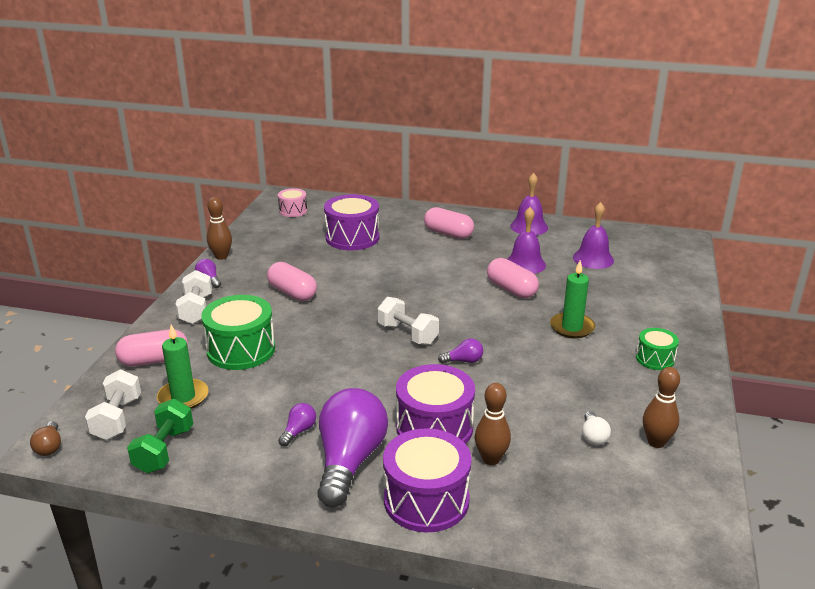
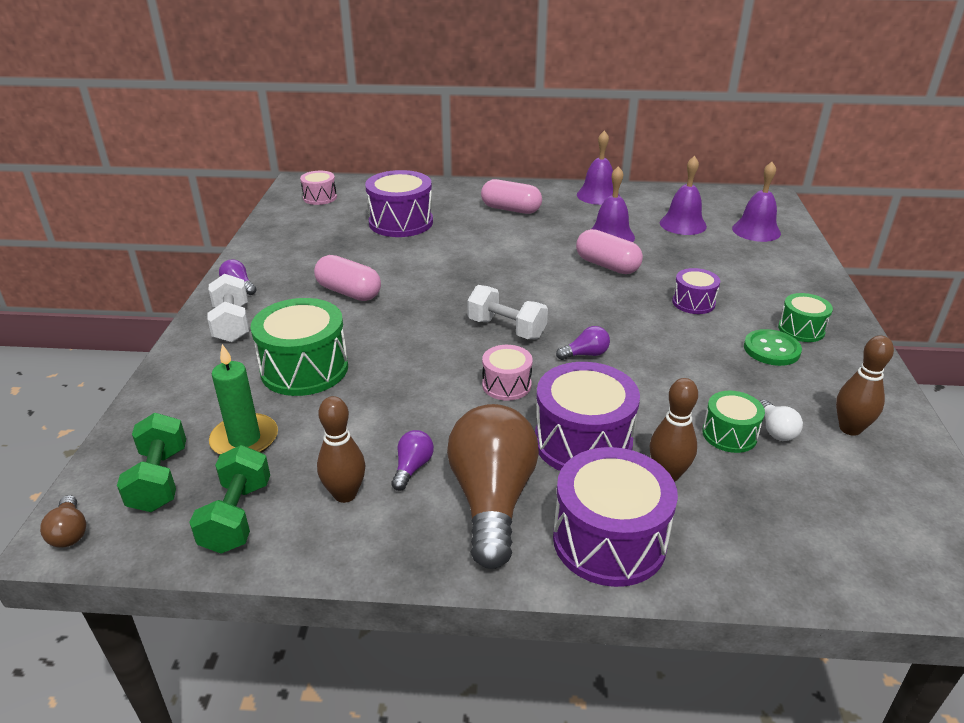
camera: 10 degrees left, 5 degrees up
(117, 418) = (159, 480): white dumbbell -> green dumbbell
(154, 360) = (192, 394): pink capsule -> none
(221, 256) = (247, 257): brown bowling pin -> brown bowling pin (345, 494)
(349, 461) = (492, 500): purple light bulb -> brown light bulb
(391, 378) = (506, 385): none -> pink drum
(554, 435) = (729, 434): none -> green drum
(572, 327) = (693, 302): green candle -> purple drum
(621, 372) = (771, 349): none -> green button
(656, 270) = (756, 230): none -> purple bell

